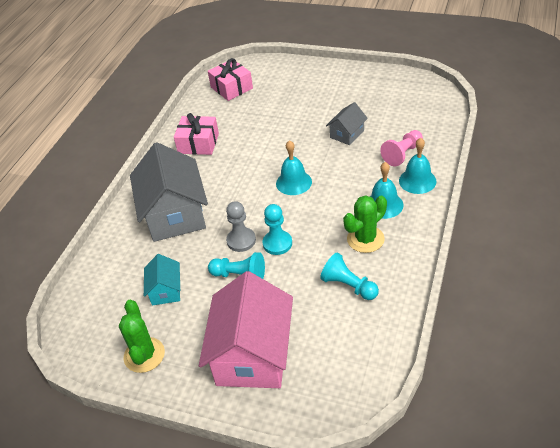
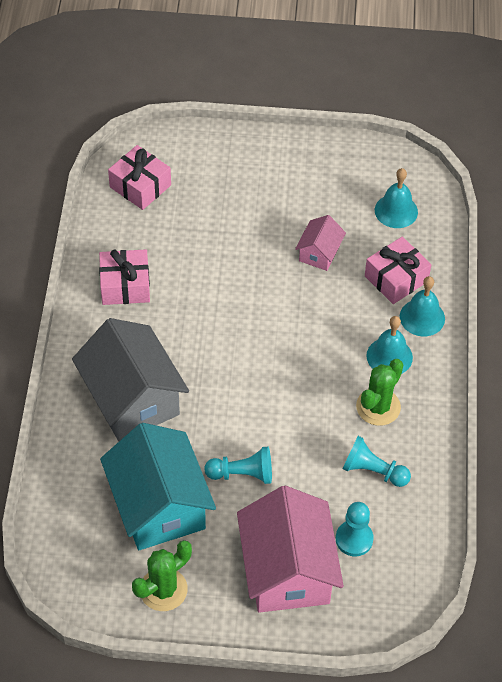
camera: 20 degrees left, 10 degrees up
(144, 355) = (163, 589): green cactus -> green cactus turned 75 degrees clockwise
(165, 290) = (159, 505): turquoise house -> turquoise house, size x2.07
(241, 240) = (229, 427): grey pawn -> none
(277, 243) = (275, 425): turquoise pawn -> turquoise pawn (354, 539)
(293, 182) = (270, 335): turquoise bell -> turquoise bell (396, 211)
(347, 134) = (319, 253): grey house -> pink house
(402, 154) = (396, 278): pink pawn -> pink gift

